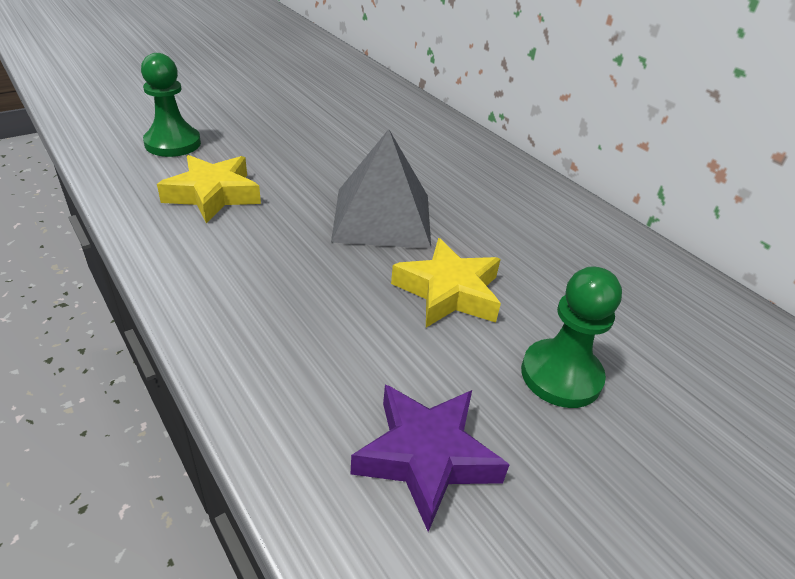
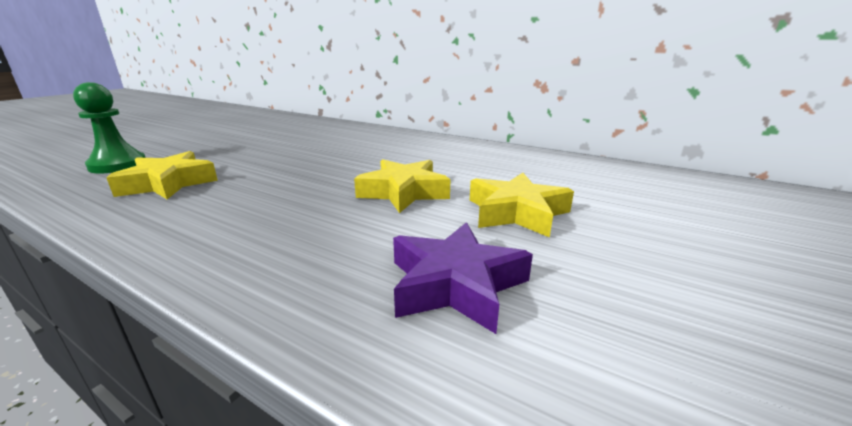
camera: 20 degrees left, 15 degrees down
(382, 217) = (327, 169): grey pyramid -> none
(561, 375) = (517, 212): green pawn -> yellow star

